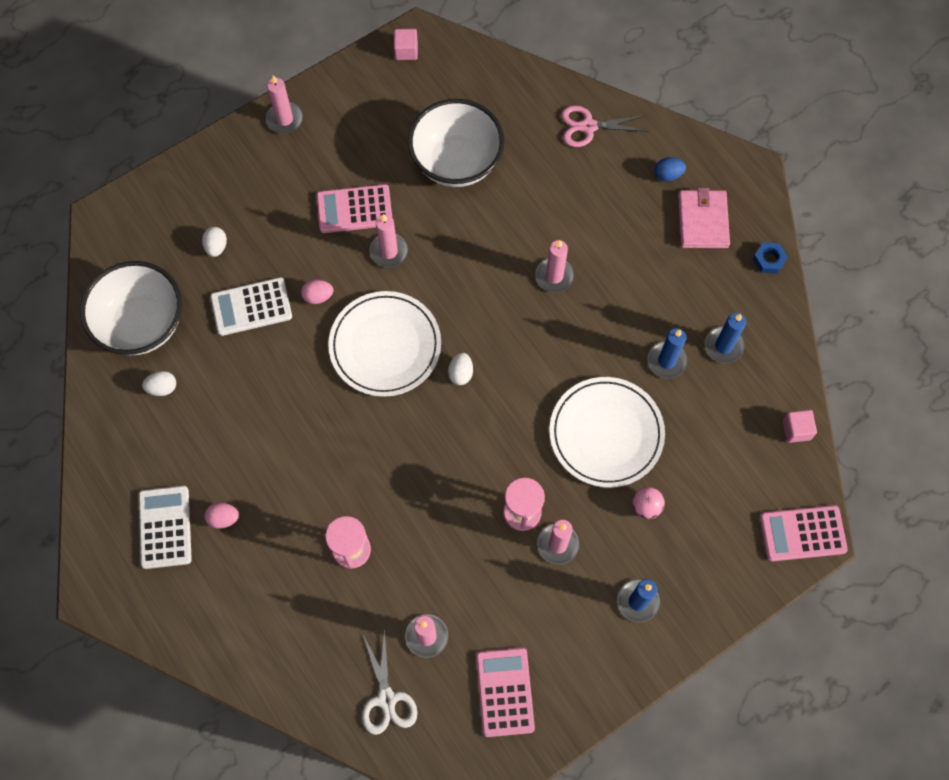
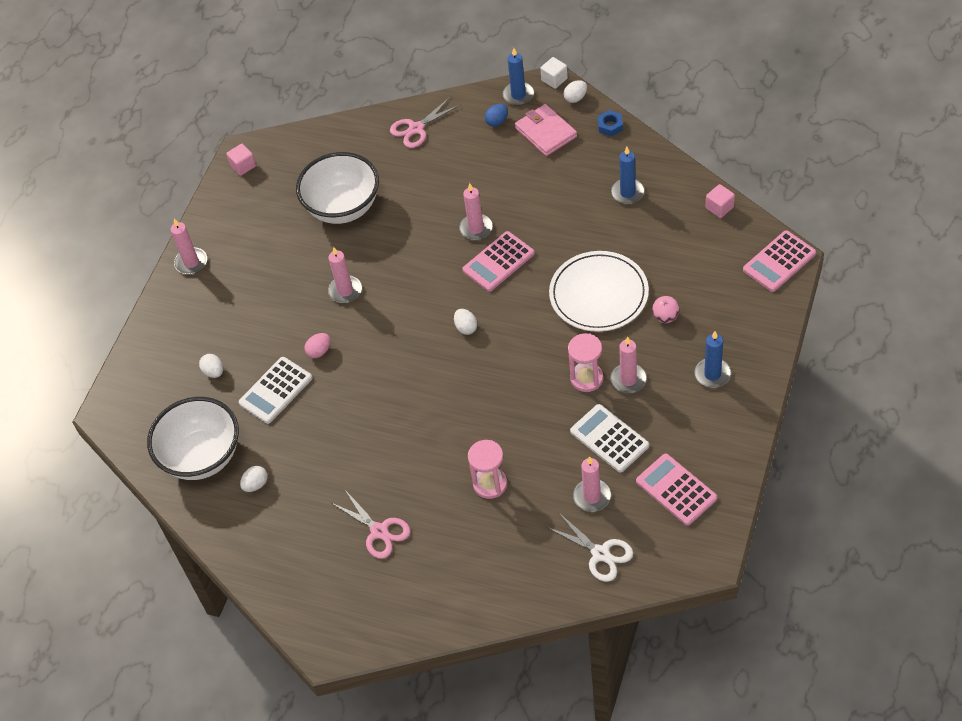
camera: 30 degrees left, 15 degrees down
(165, 527) = (341, 567): white calculator -> white calculator (609, 438)
(224, 518) = (379, 531): pink egg -> pink scissors
(354, 209) = (296, 282): pink calculator -> pink calculator (498, 262)
(385, 345) = (396, 348): white plate -> none
(666, 361) = (598, 226): blue candle -> blue candle (518, 95)
(759, 168) = (554, 79): none -> white cube
(762, 204) = (575, 98): none -> white egg

